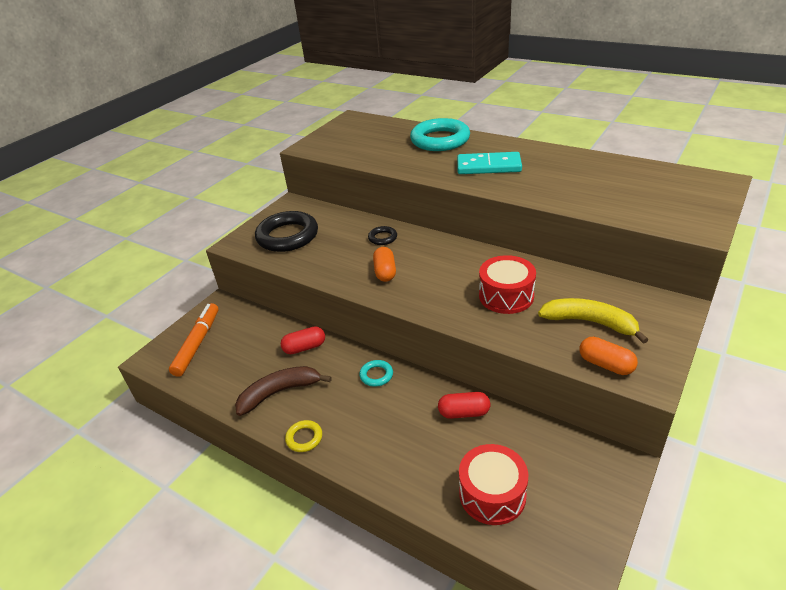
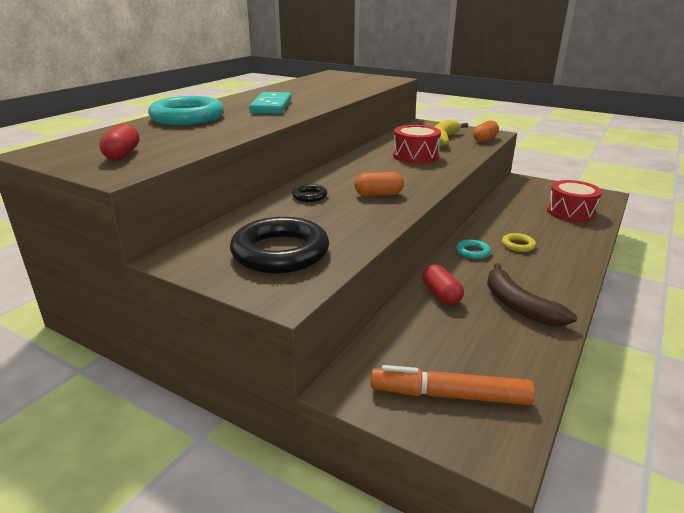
camera: 95 degrees left, 10 degrees down
(304, 438) = (571, 285): yellow ring -> yellow ring (518, 245)
(464, 413) = (502, 218): red capsule -> red capsule (122, 154)

